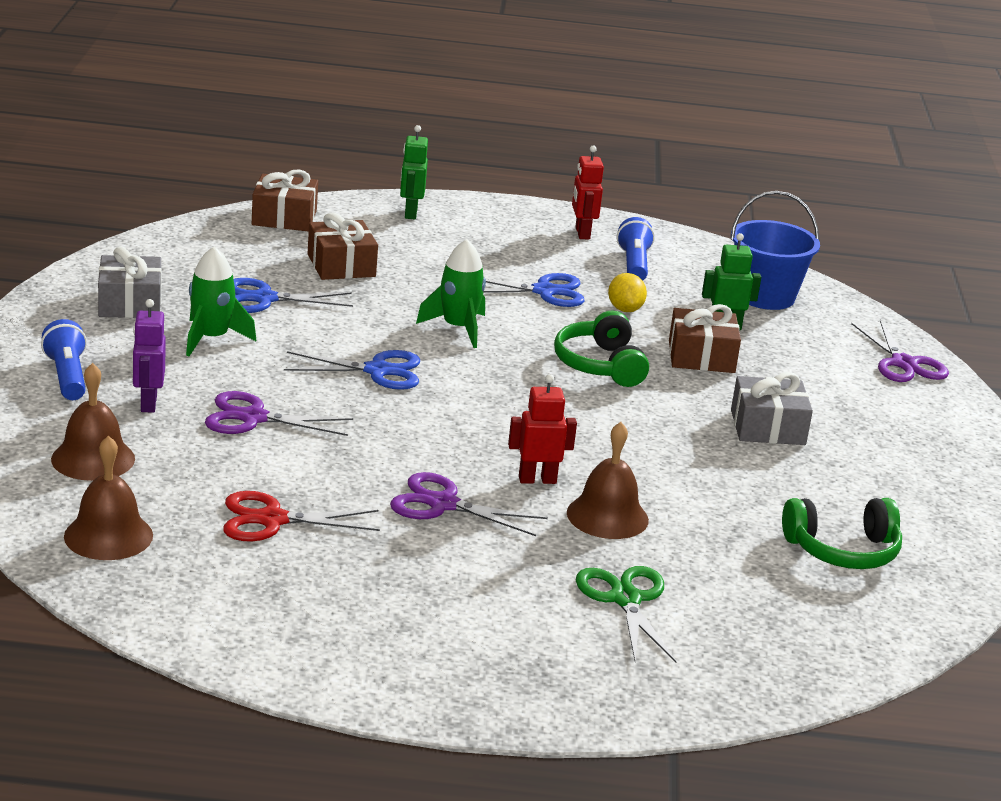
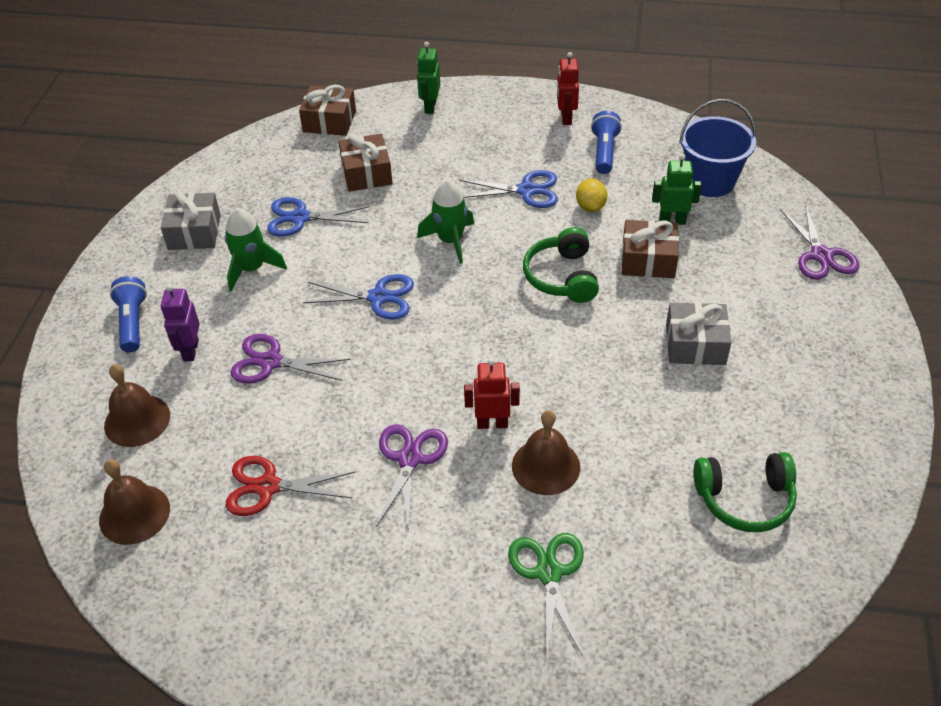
camera: 10 degrees right, 20 degrees up
(443, 504) = (410, 459): purple scissors -> purple scissors turned 75 degrees clockwise

